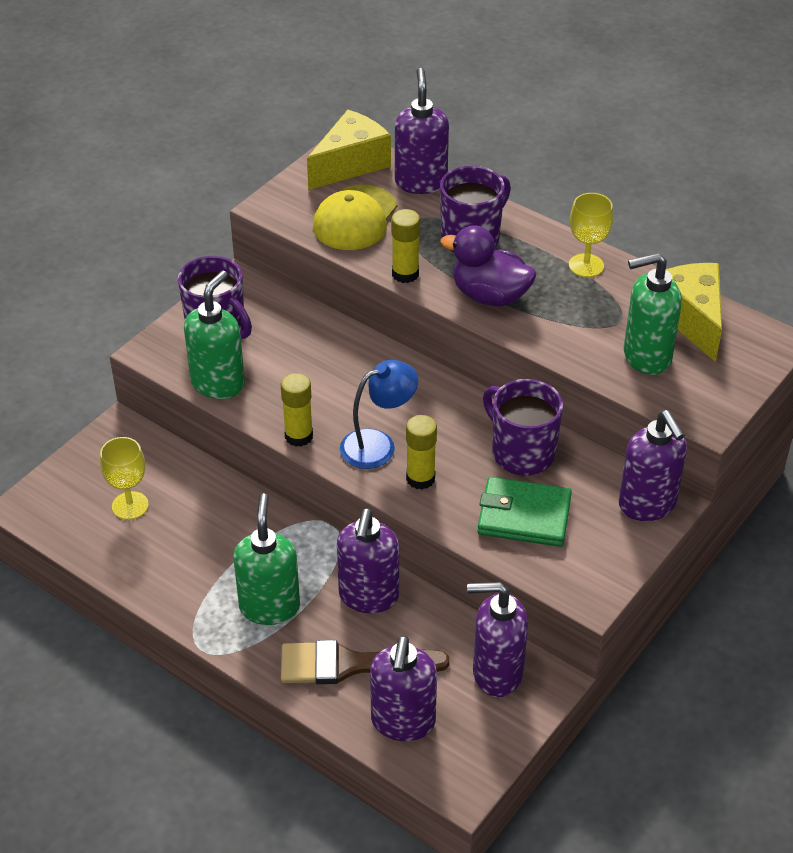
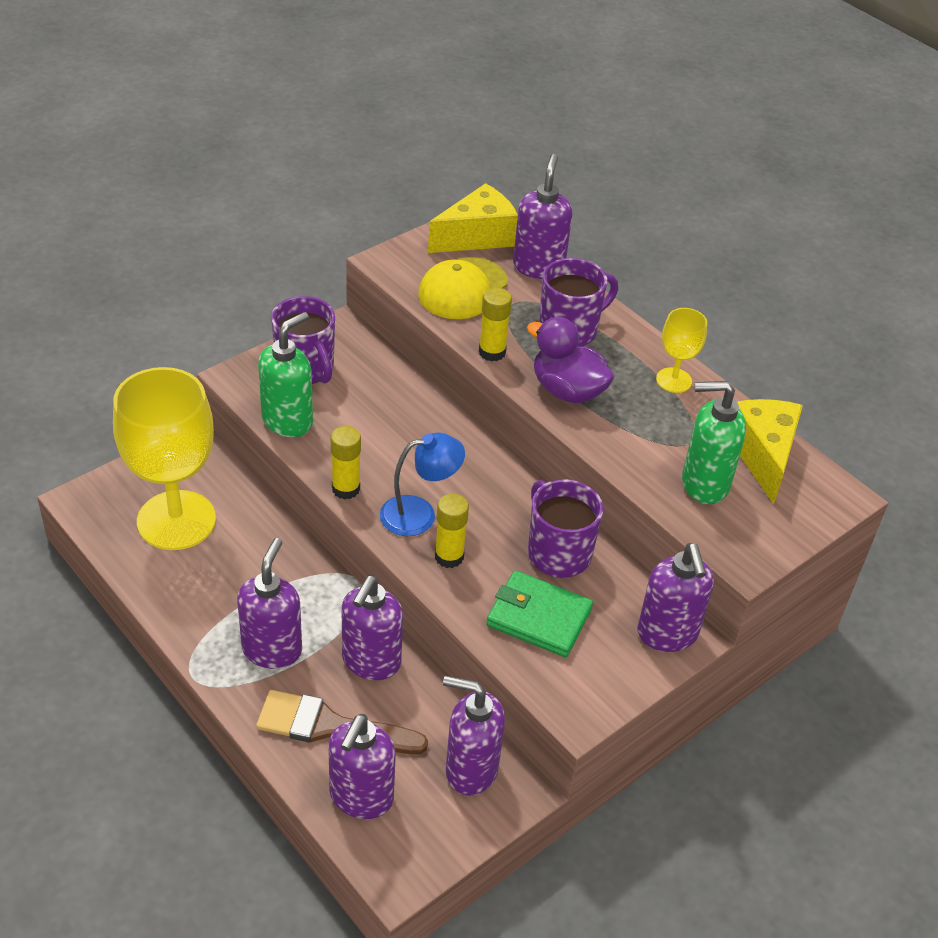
camera: 10 degrees right, 0 degrees up
(130, 505) = (176, 520): yellow goblet -> yellow goblet, size x2.17
(269, 606) = (272, 649): green soap dispenser -> purple soap dispenser

